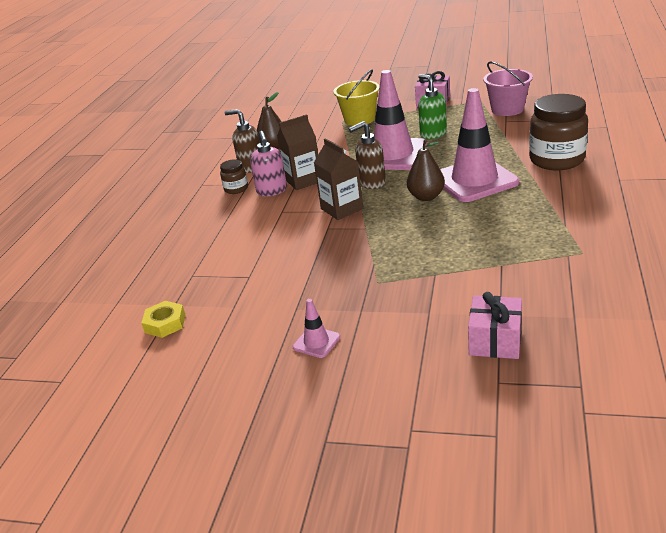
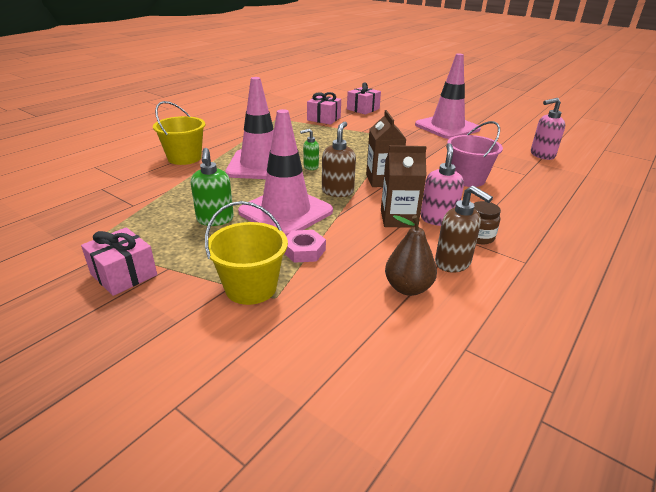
camera: 160 degrees left, 0 degrees up
(165, 323) = (541, 155): yellow nut -> pink soap dispenser
(316, 342) = (447, 127): pink traffic cone -> pink traffic cone, size x2.36
(351, 141) = (304, 250): none -> pink nut
(372, 183) = (337, 191): brown soap dispenser -> brown soap dispenser turned 75 degrees counterclockwise
(426, 197) = (310, 167): brown pear -> green soap dispenser
(507, 109) = (99, 218): pink bucket -> pink bucket (467, 179)
(519, 281) = (324, 119): none -> pink gift
(556, 160) = (184, 158): brown jar -> yellow bucket

